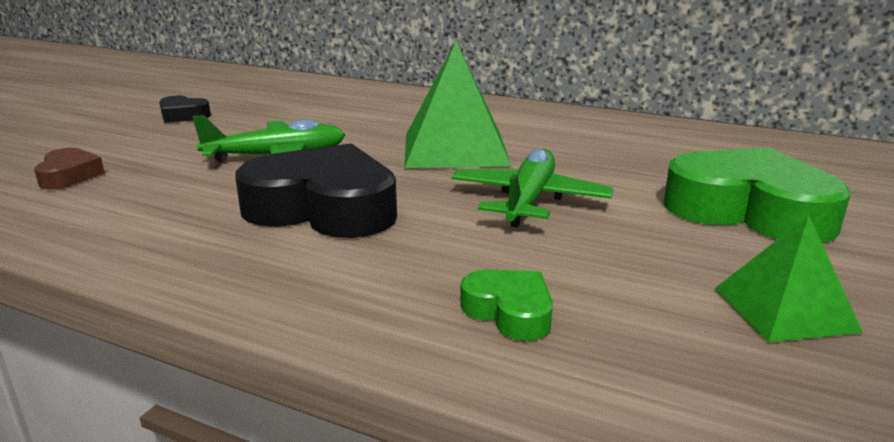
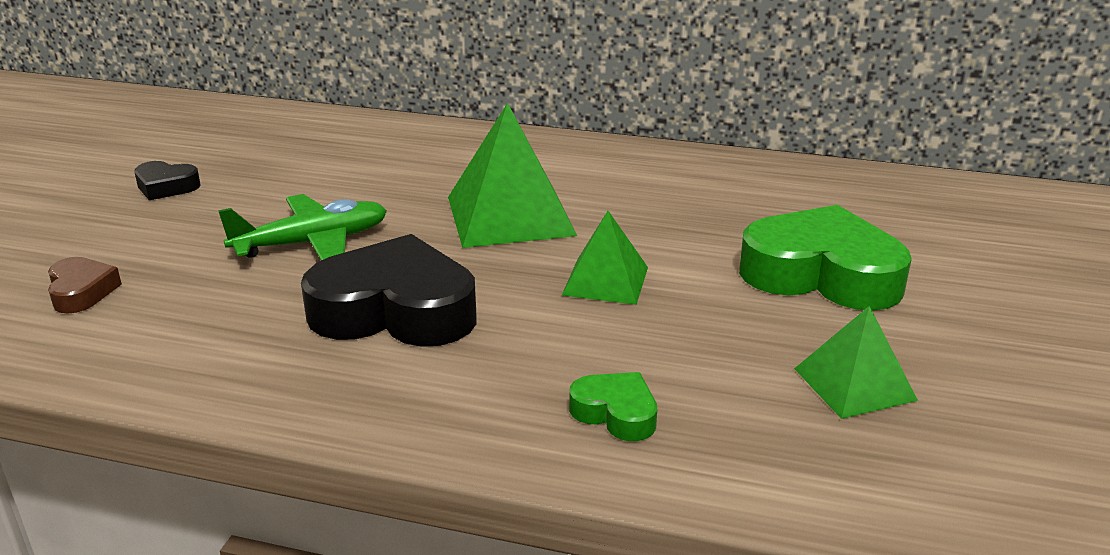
camera: 10 degrees left, 5 degrees up
(529, 200) = (605, 281): green plane -> green pyramid

